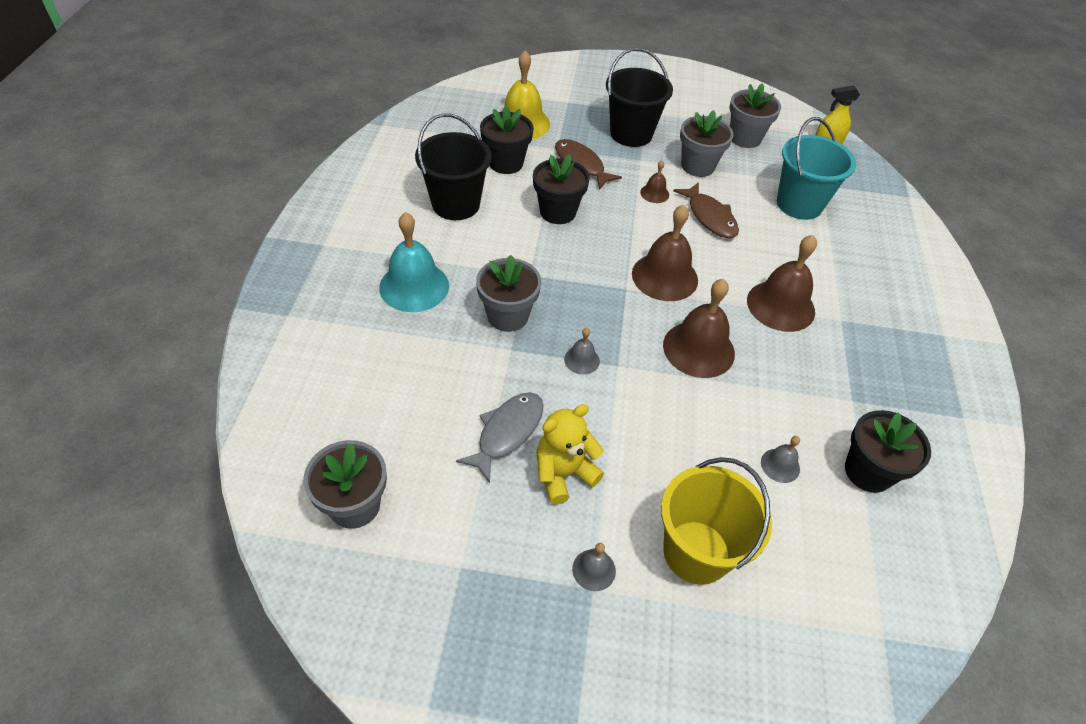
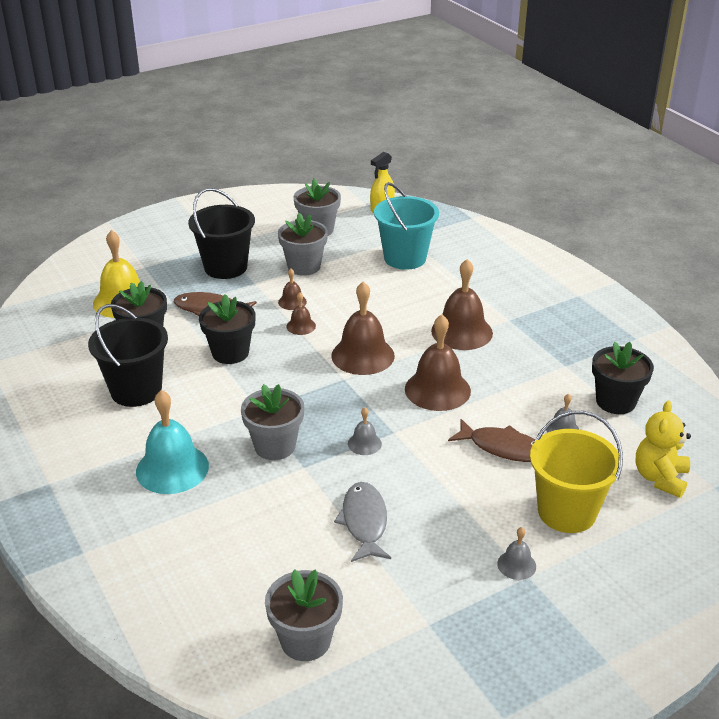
camera: 35 degrees left, 15 degrees down
(563, 474) = (433, 522): yellow teddy bear -> yellow teddy bear (660, 478)
(639, 219) = (301, 326): none -> brown bell
(710, 217) = (351, 298): brown fish -> brown fish (502, 448)

